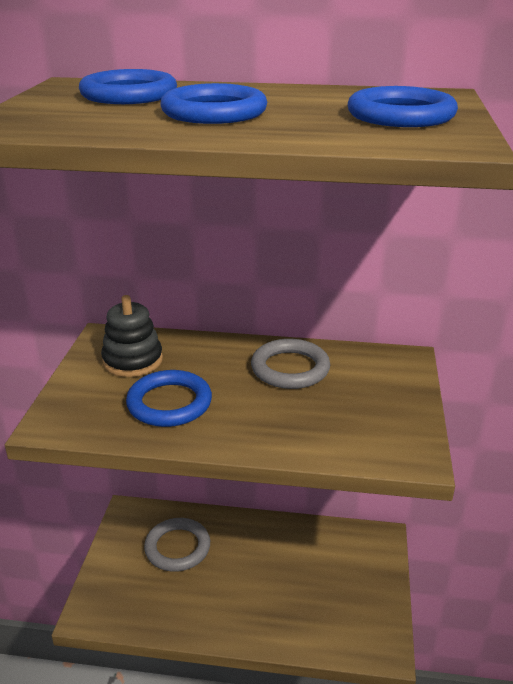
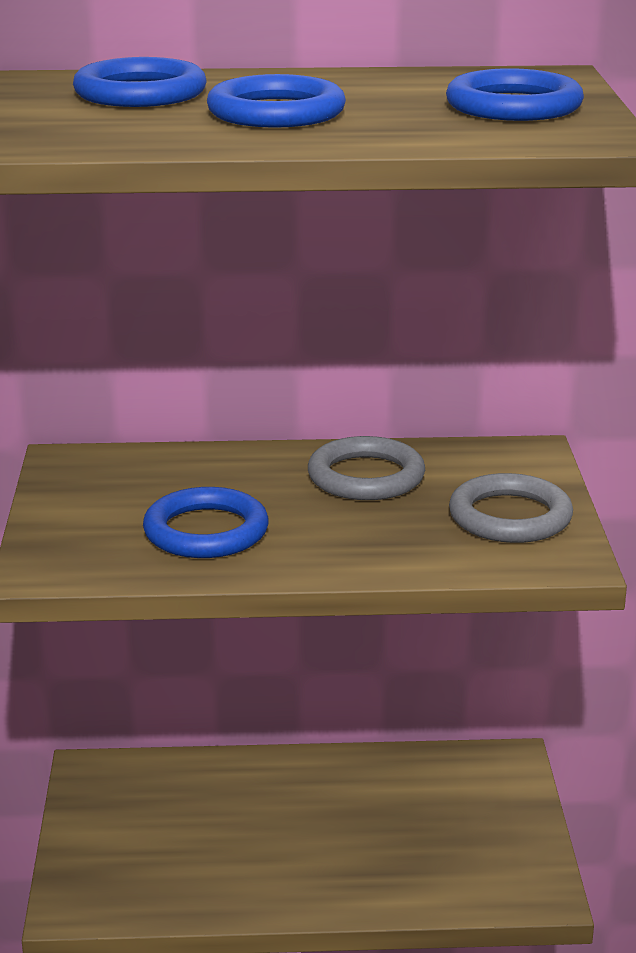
camera: 10 degrees left, 5 degrees down
(132, 361) = (126, 486): black stacking toy -> none
(177, 547) = (188, 807): grey ring -> grey ring (510, 517)

